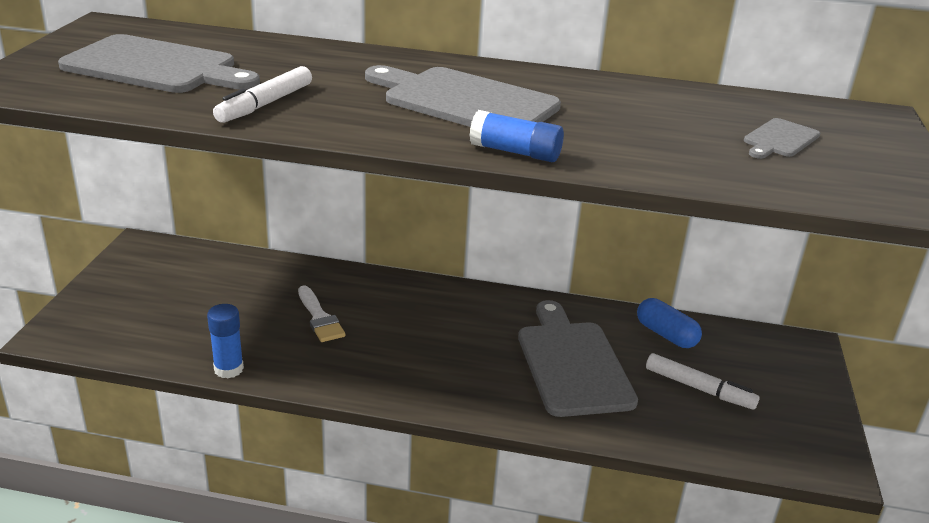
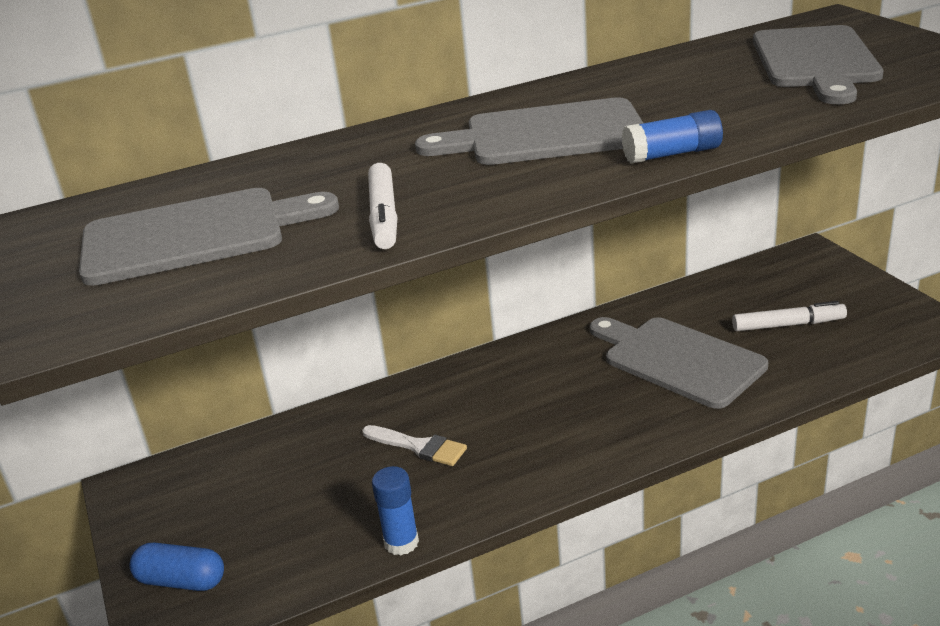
camera: 30 degrees left, 0 degrees up
(666, 335) = (711, 298): blue capsule -> blue capsule (182, 581)
(780, 139) = (815, 61): grey cutting board -> grey cutting board, size x2.08

